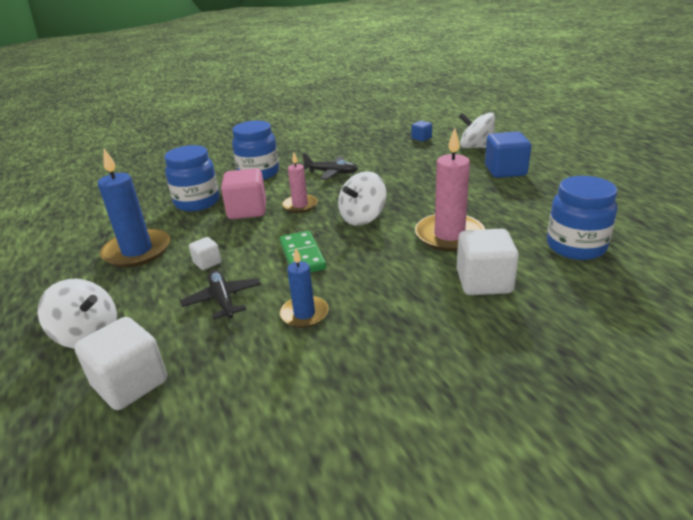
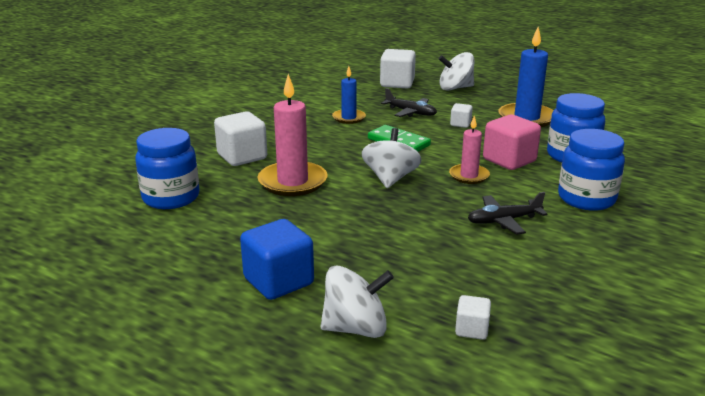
camera: 145 degrees right, 5 degrees down
(421, 138) = (471, 329): blue cube -> white cube

